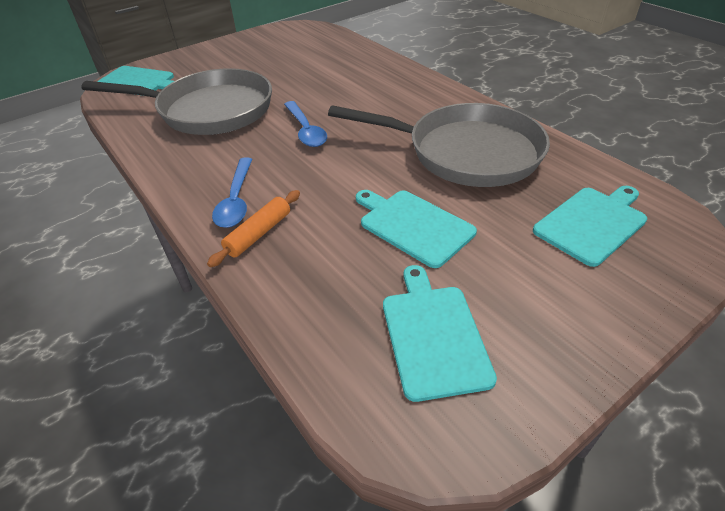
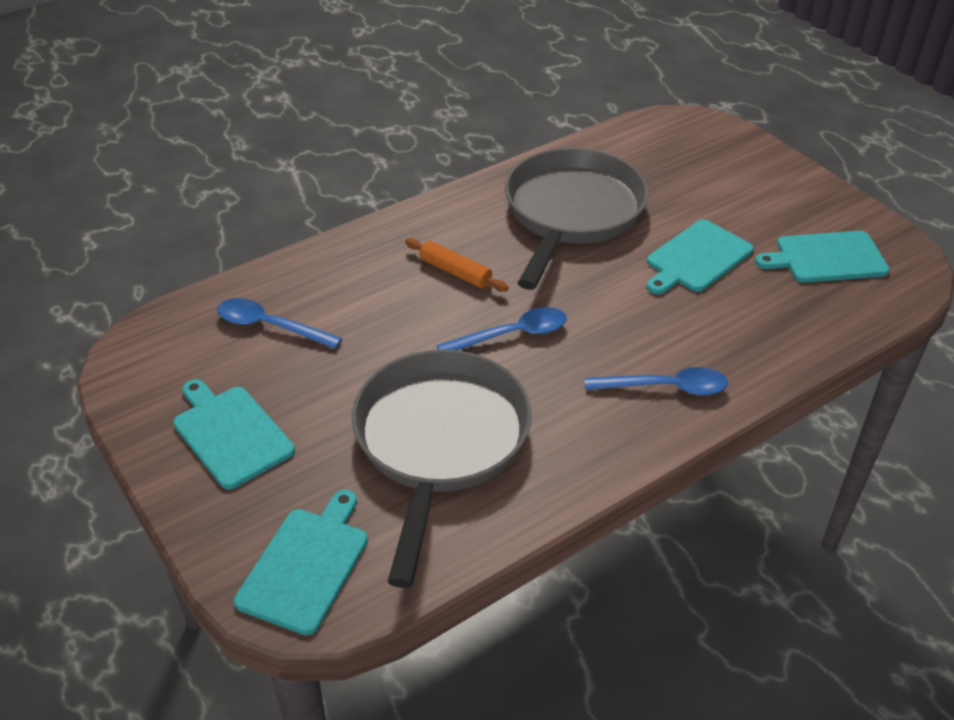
camera: 90 degrees left, 0 degrees up
(259, 234) = (721, 364): orange rolling pin -> orange rolling pin (455, 272)
(319, 55) = (270, 326): none -> blue spoon
(592, 223) = (683, 161): turquoise cutting board -> turquoise cutting board (230, 433)

